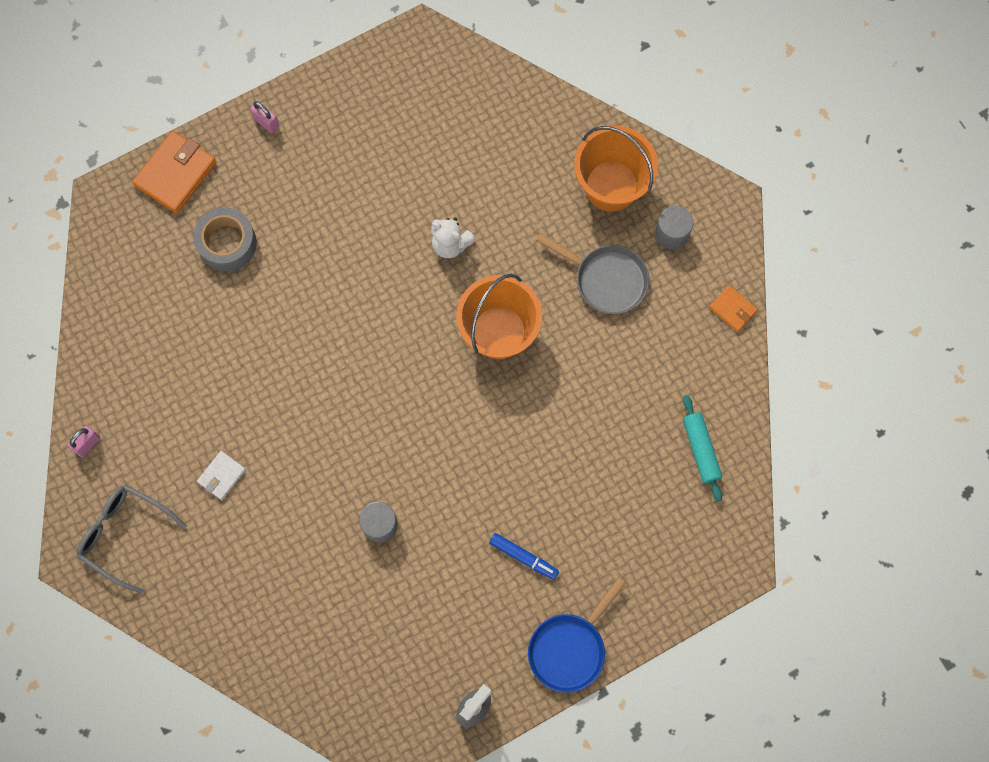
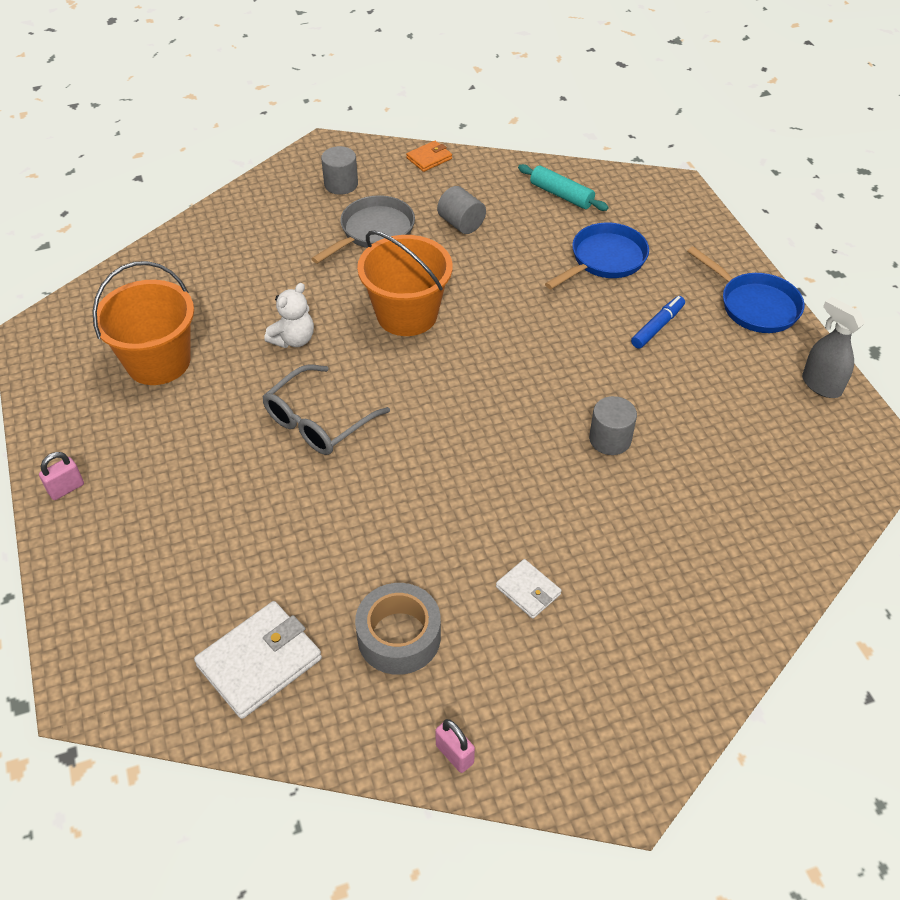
camera: 80 degrees left, 25 degrees down
(125, 535) = (595, 717): grey glasses -> grey glasses (318, 421)
(140, 301) = (260, 662): none -> white wallet
(176, 174) = (90, 597): orange wallet -> none
(227, 243) = (213, 549): grey tape -> grey tape (399, 636)
(608, 501) = (604, 259): none -> blue pan
(611, 186) = (276, 216): orange bucket -> orange bucket (158, 362)
(634, 358) = (461, 224): none -> grey cylinder
(701, 449) = (561, 195): turquoise rolling pin -> turquoise rolling pin turned 45 degrees clockwise

